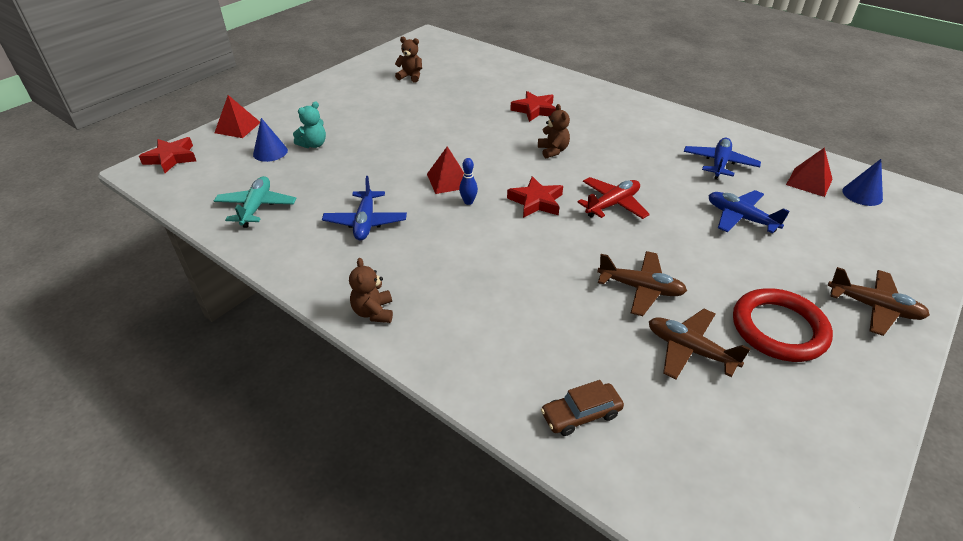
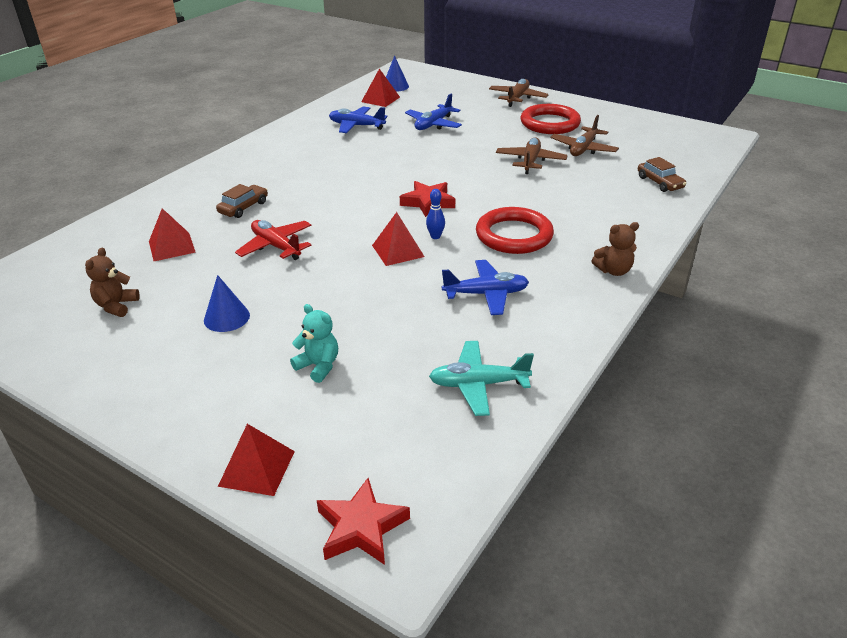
camera: 95 degrees left, 5 degrees down
(270, 152) = (339, 406): blue cone -> blue cone (226, 317)
(460, 251) = (514, 235): none -> red ring
(479, 87) = (172, 246): none -> red pyramid
(534, 110) = (243, 207): red star -> brown car
(553, 151) = (335, 195): brown teddy bear -> none
(612, 204) = (425, 169): red plane -> red plane (276, 246)

